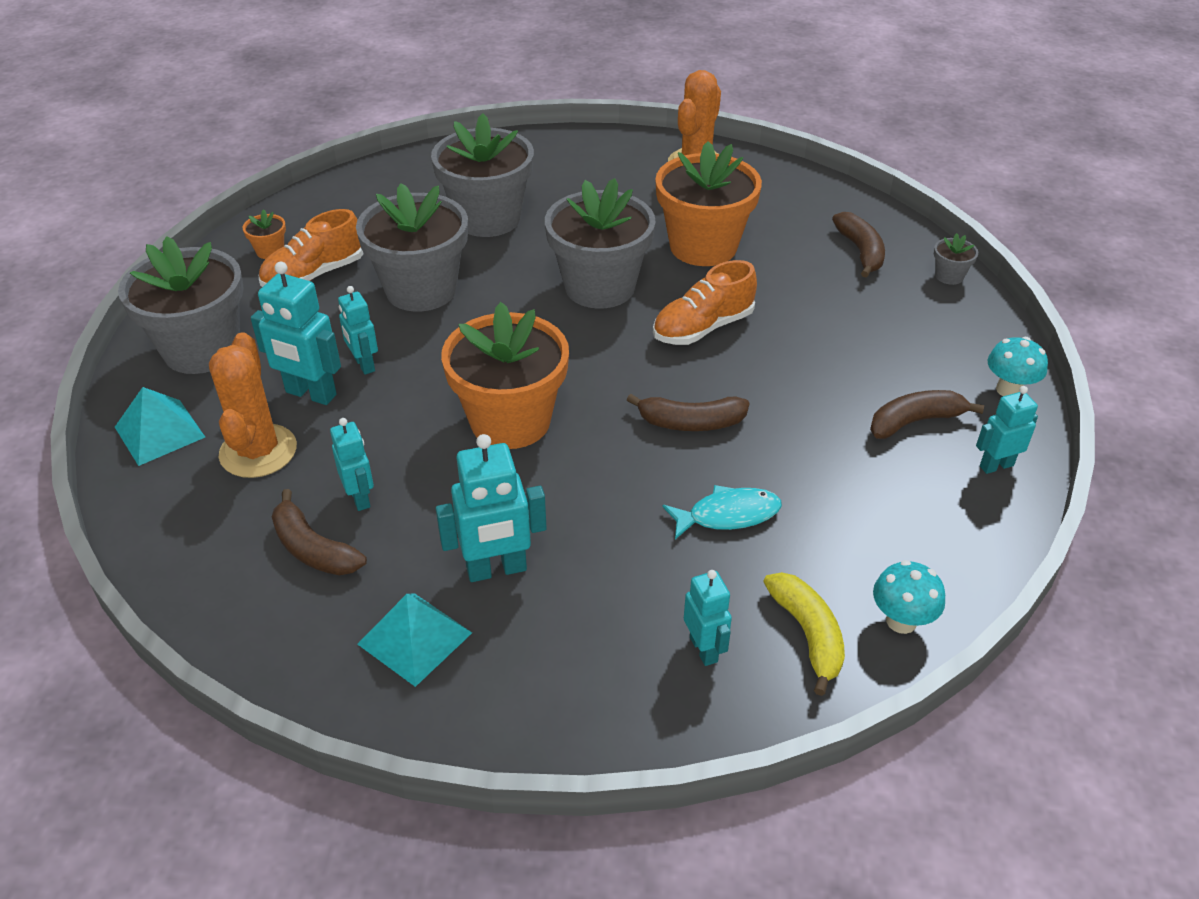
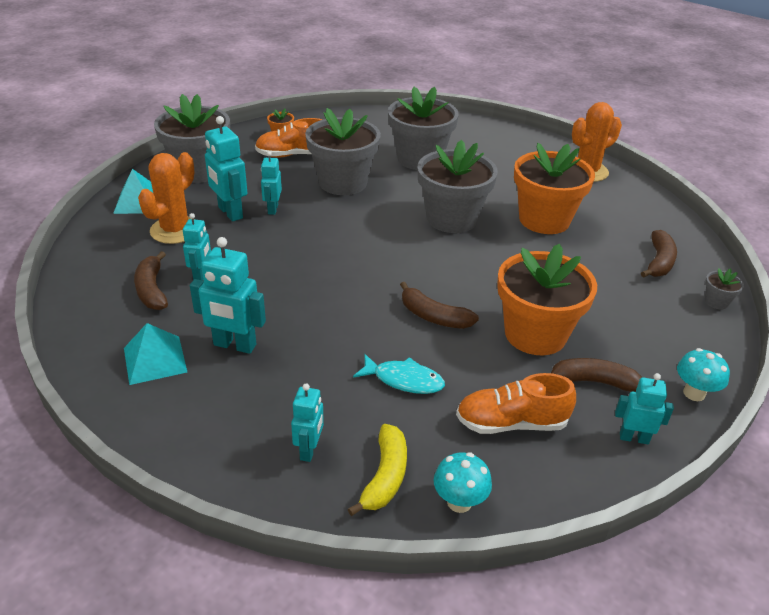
camera: 30 degrees right, 5 degrees down
(510, 421) = (323, 270): orange flower pot -> orange flower pot (535, 334)
(703, 328) = (497, 266): orange shoe -> orange shoe (511, 423)

